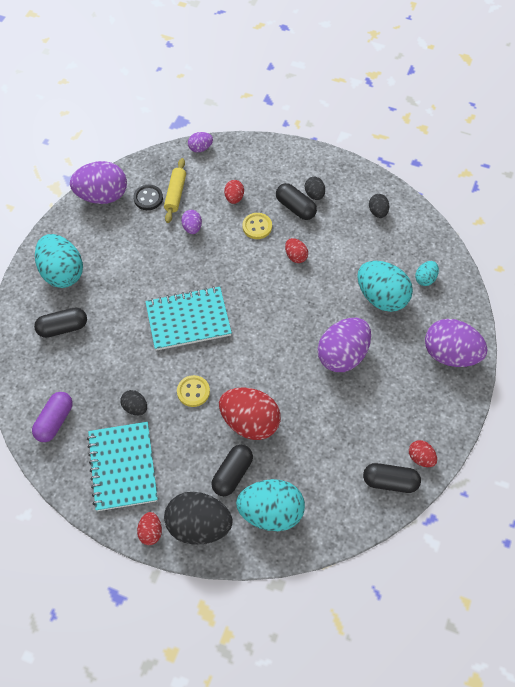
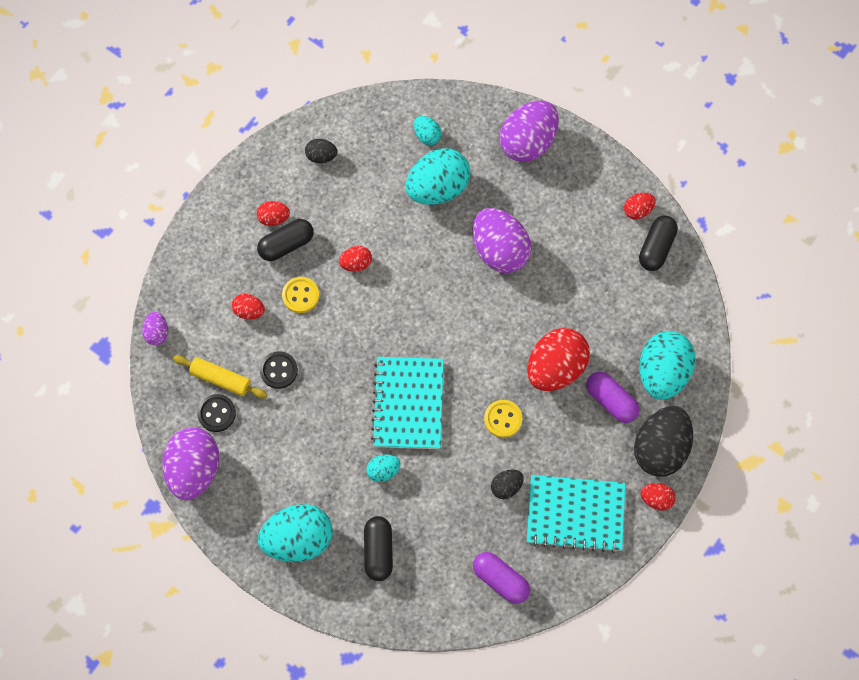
camera: 75 degrees left, 10 degrees up
(128, 316) = (383, 470): none -> turquoise egg
(192, 228) = (279, 370): purple egg -> black button
(232, 474) = (611, 400): black capsule -> purple capsule
(314, 194) = (274, 218): black egg -> red egg

